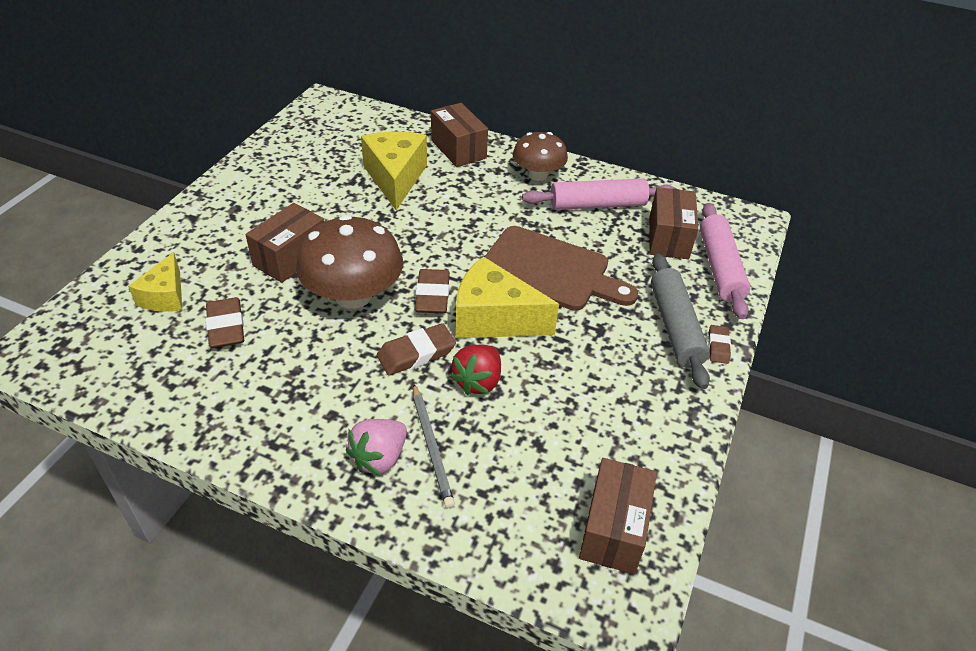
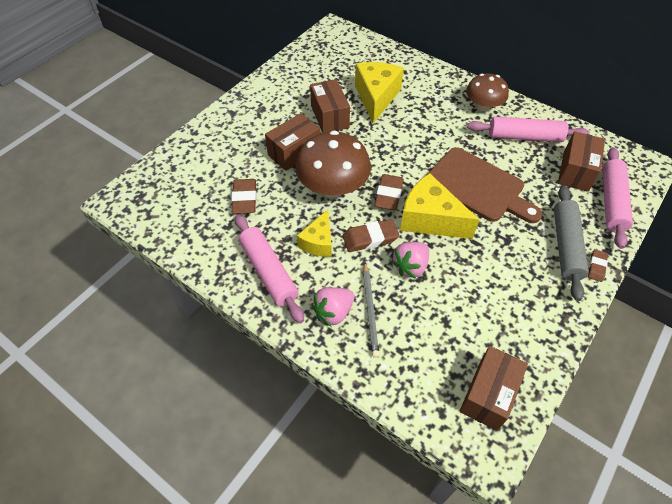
camera: 15 degrees right, 10 degrees up
(165, 296) = (208, 170): yellow cheese -> yellow cheese (318, 242)
(275, 419) = (268, 272): none -> pink rolling pin
(458, 149) = (426, 78): brown box -> brown box (329, 117)
(478, 381) = (410, 266): red strawberry -> pink strawberry

